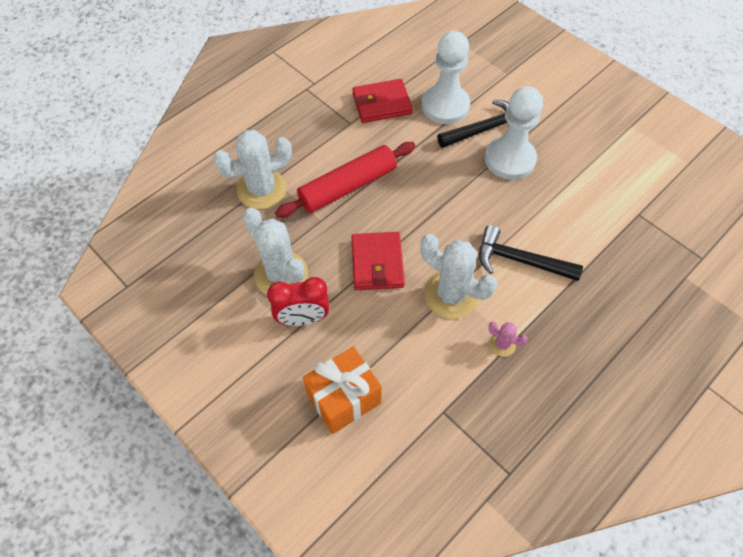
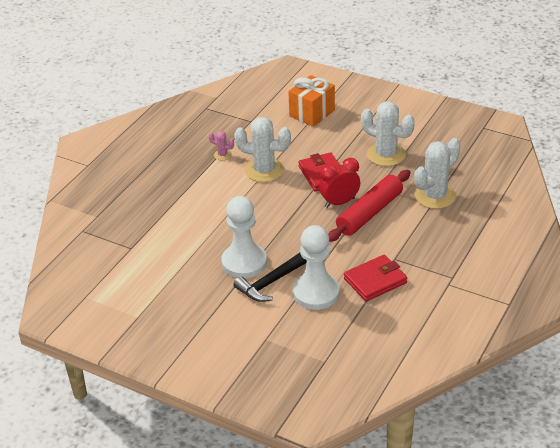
camera: 165 degrees right, 20 degrees down
(303, 318) = (357, 138): red clock -> red clock (339, 202)
(520, 260) = (220, 199): black hammer -> none

